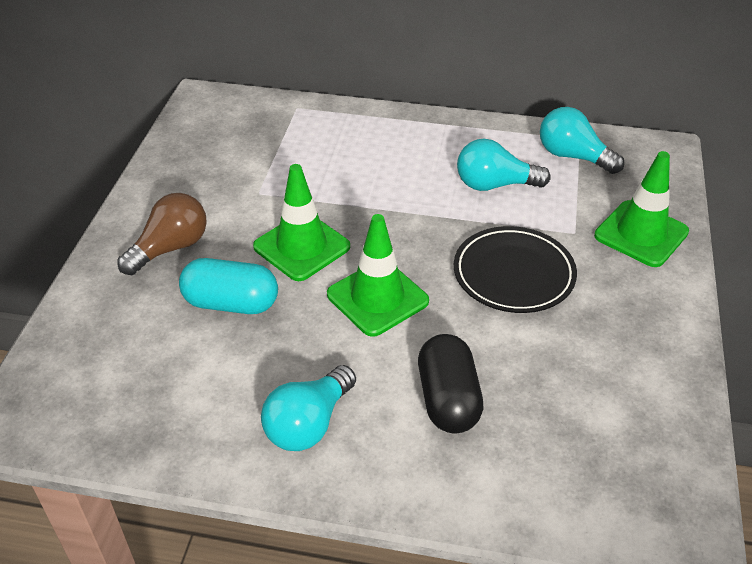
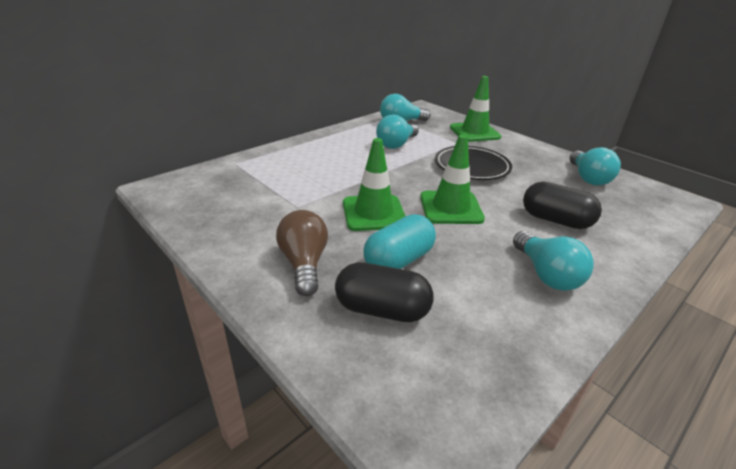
camera: 55 degrees left, 10 degrees down
(147, 326) = (382, 310): none -> black capsule
(629, 402) = (588, 178): none -> turquoise light bulb

